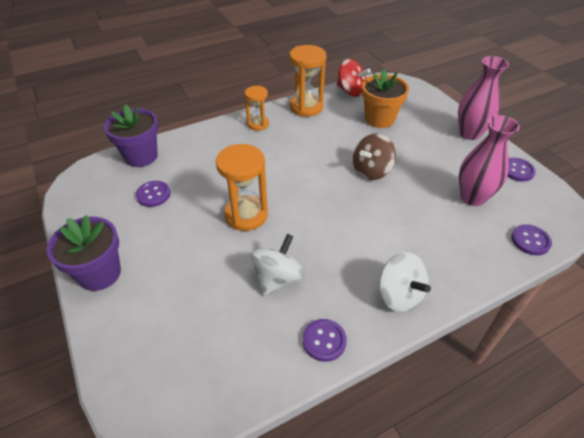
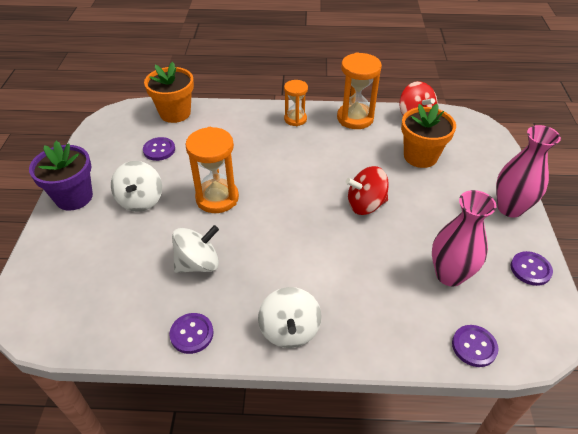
camera: 30 degrees right, 0 degrees up
(141, 156) = (175, 113): purple flower pot -> orange flower pot
(174, 247) = (141, 200): none -> white spinning top
(371, 171) = (365, 204): brown spinning top -> red spinning top

